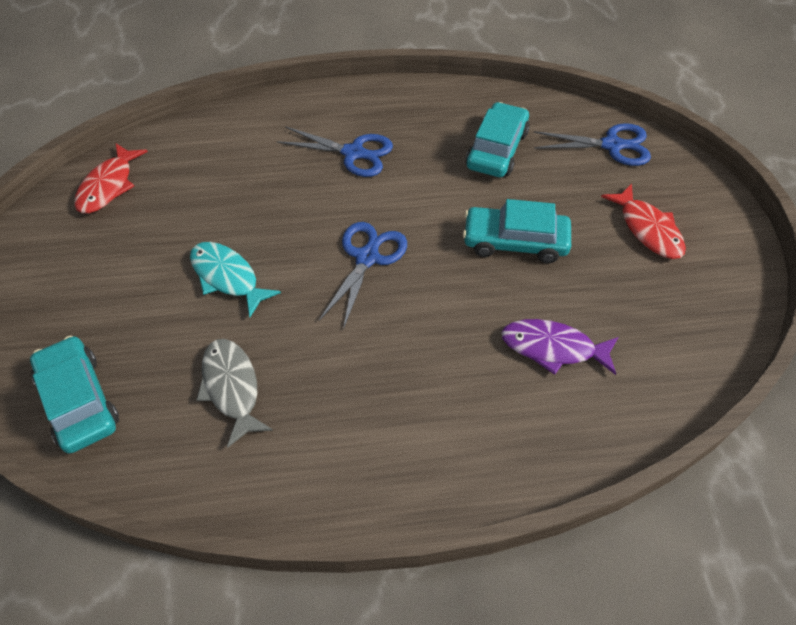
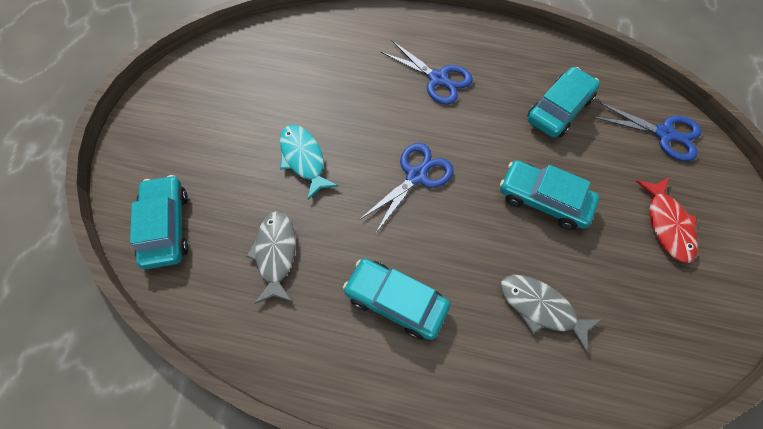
camera: 20 degrees right, 10 degrees up
(108, 186) = (243, 55): red fish -> none
(393, 392) = (396, 301): none -> turquoise car
(553, 348) = (541, 307): purple fish -> grey fish

